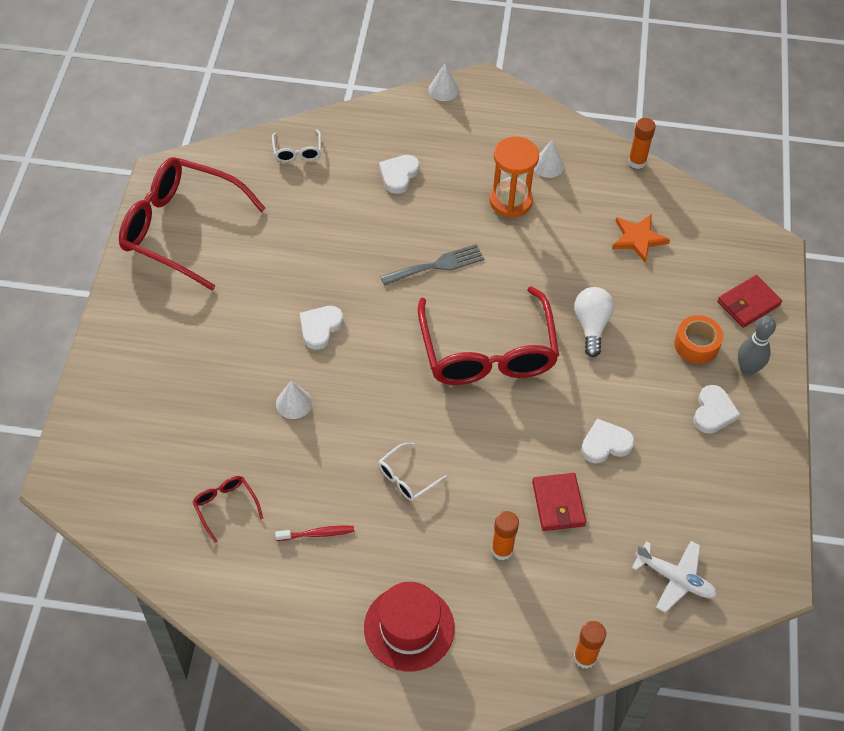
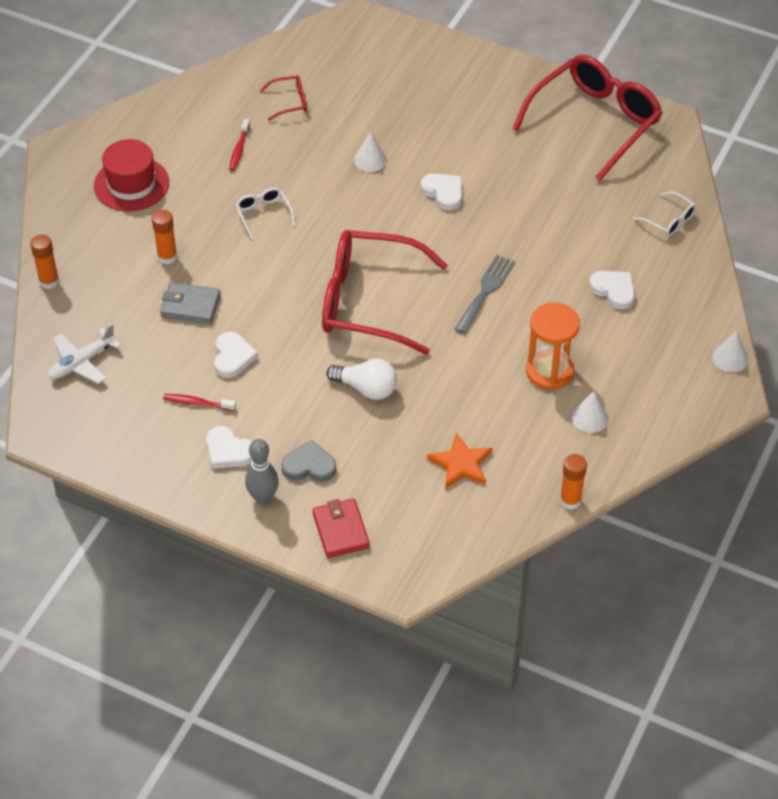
camera: 110 degrees right, 5 degrees down
(297, 152) = (670, 220): white glasses -> white glasses turned 150 degrees counterclockwise
(437, 265) = (485, 291): grey fork -> grey fork turned 150 degrees counterclockwise
(558, 504) = (190, 306): red wallet -> grey wallet
(673, 456) = (197, 403): none -> red toothbrush
(696, 345) = (309, 466): orange tape -> grey heart

